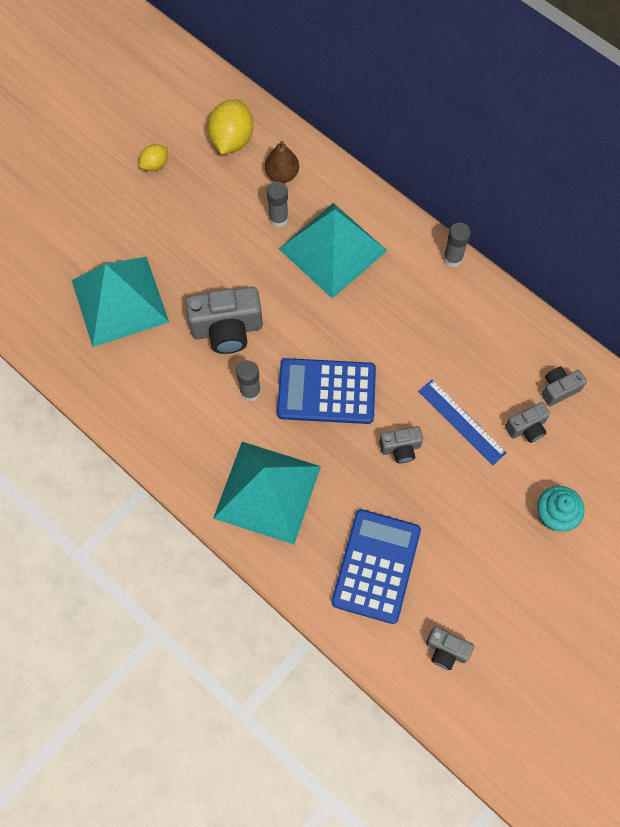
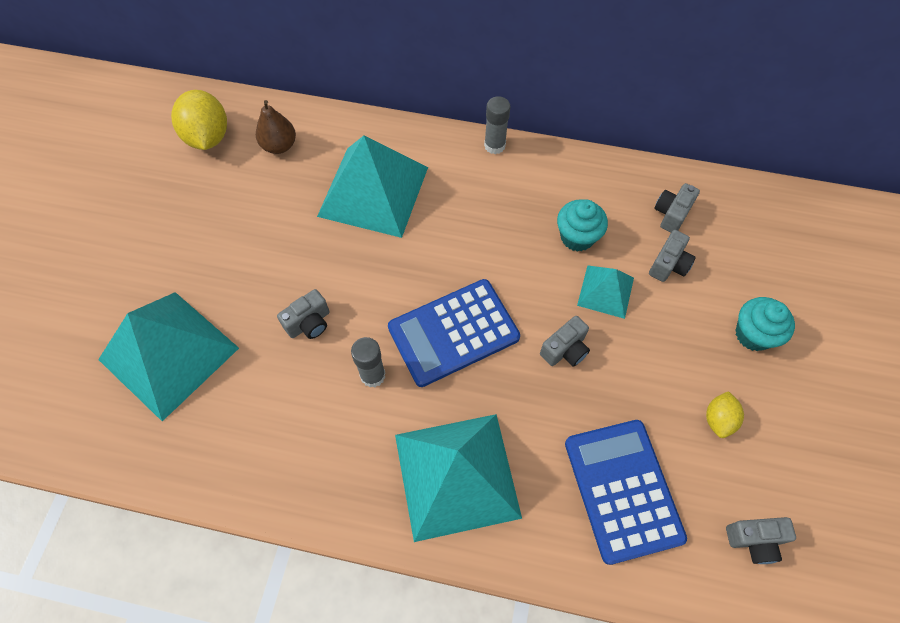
camera: 30 degrees left, 5 degrees down
(155, 165) = (136, 196): yellow lemon -> yellow lemon (718, 419)
(227, 329) = (309, 323): grey camera -> grey camera, size x0.54
(278, 219) = (300, 188): grey glue stick -> none
(461, 421) = (605, 291): blue ruler -> turquoise pyramid
(468, 368) = (577, 237): none -> turquoise cupcake

